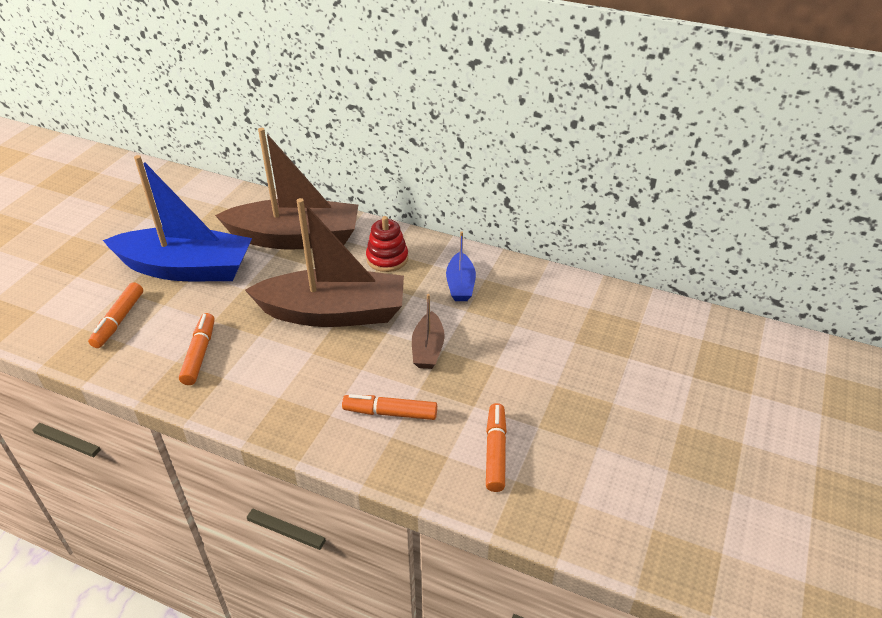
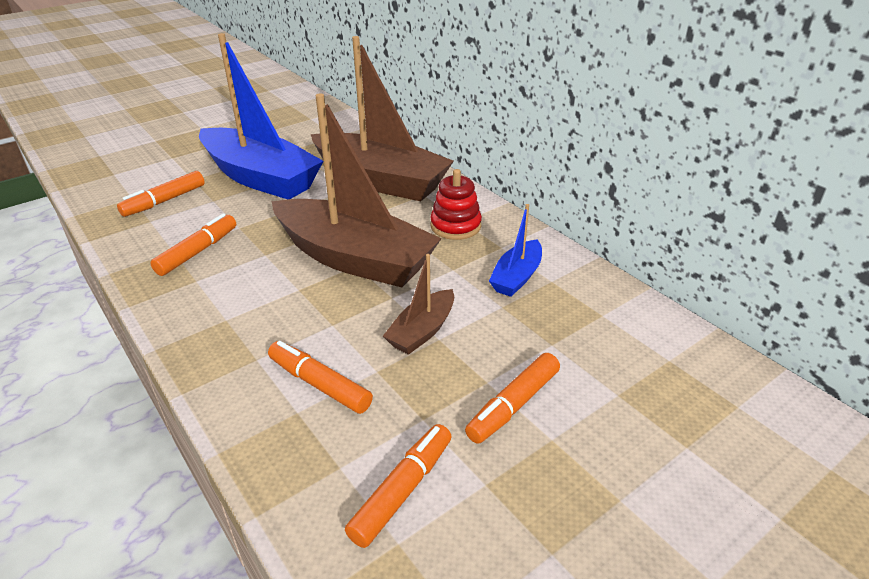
camera: 30 degrees right, 5 degrees down
(521, 374) = (513, 405): none -> orange marker

